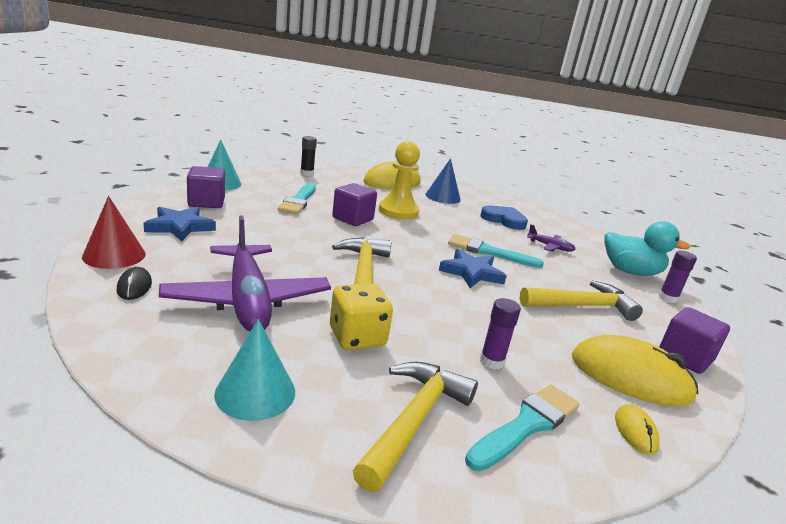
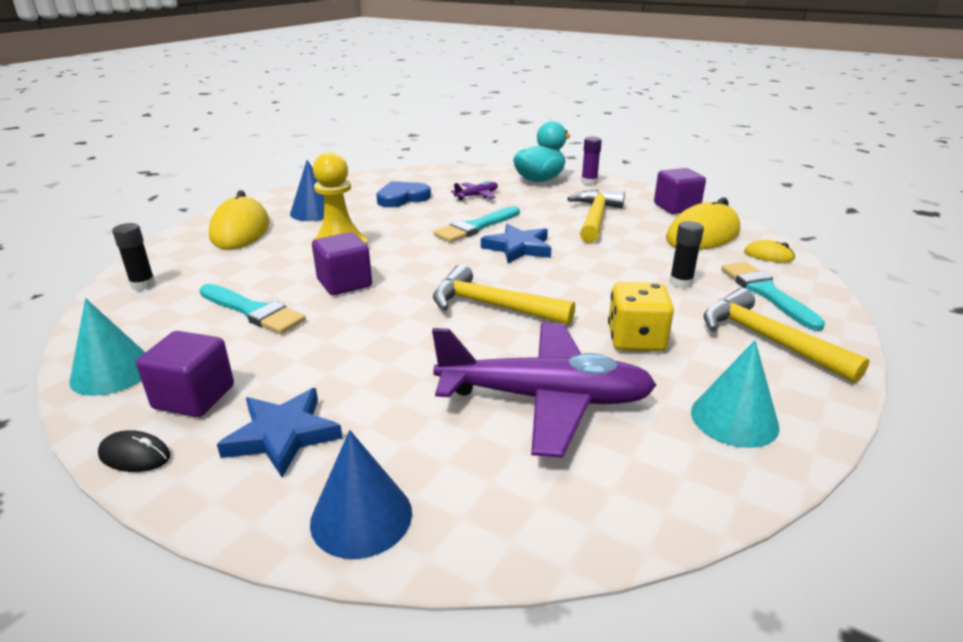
camera: 60 degrees left, 5 degrees up
(114, 255) = (361, 517): red cone -> blue cone
(134, 286) = (481, 497): black mouse -> black mouse (135, 456)
(492, 361) = (681, 282): purple glue stick -> black glue stick

